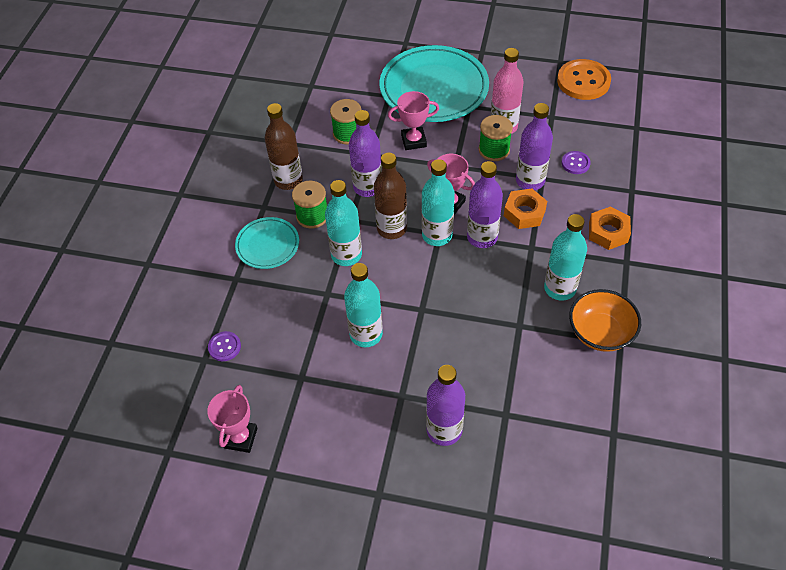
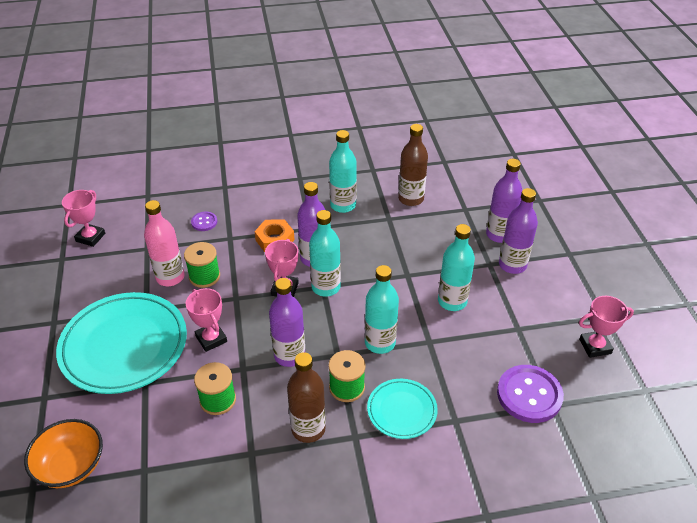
camera: 115 degrees left, 10 degrees down
(224, 347) = (529, 395): purple button -> purple button, size x2.00
(392, 228) = (333, 320): brown bottle -> brown bottle (411, 199)
(530, 181) = (236, 244): purple bottle -> purple bottle (512, 265)
(583, 81) = (90, 237): orange button -> pink trophy
(600, 332) = (370, 179): orange bowl -> orange bowl (71, 466)
(608, 232) = (275, 191): orange nut -> none

